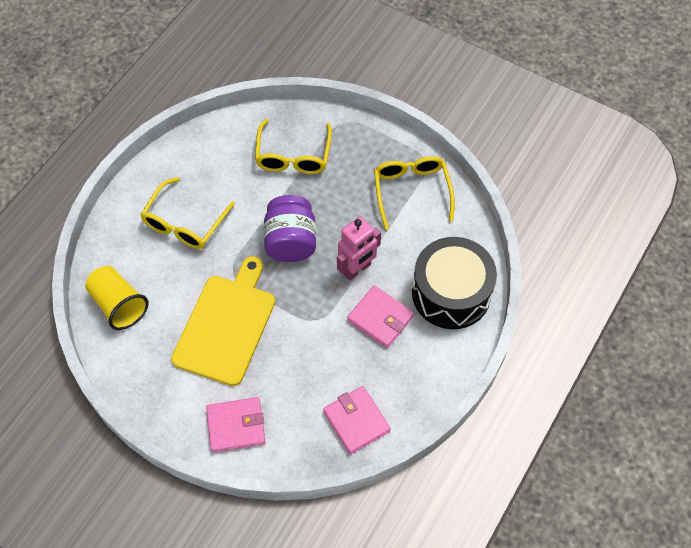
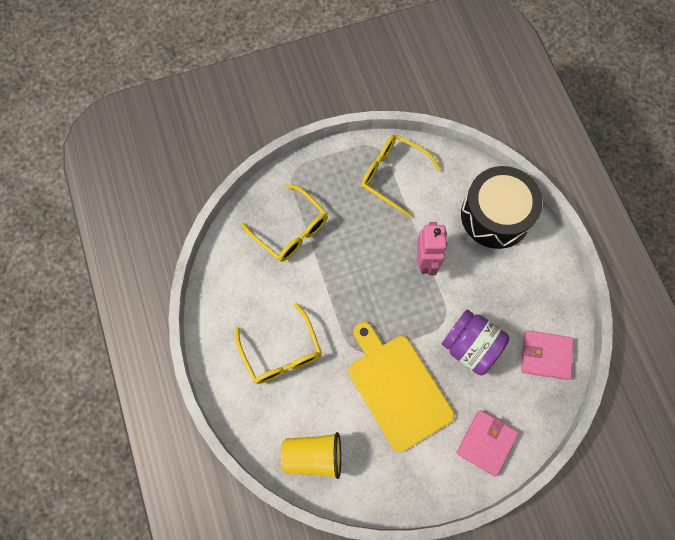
camera: 50 degrees left, 10 degrees up
(291, 241) = (364, 288): purple jar -> purple jar (470, 346)
(380, 318) = (478, 277): pink wallet -> none

